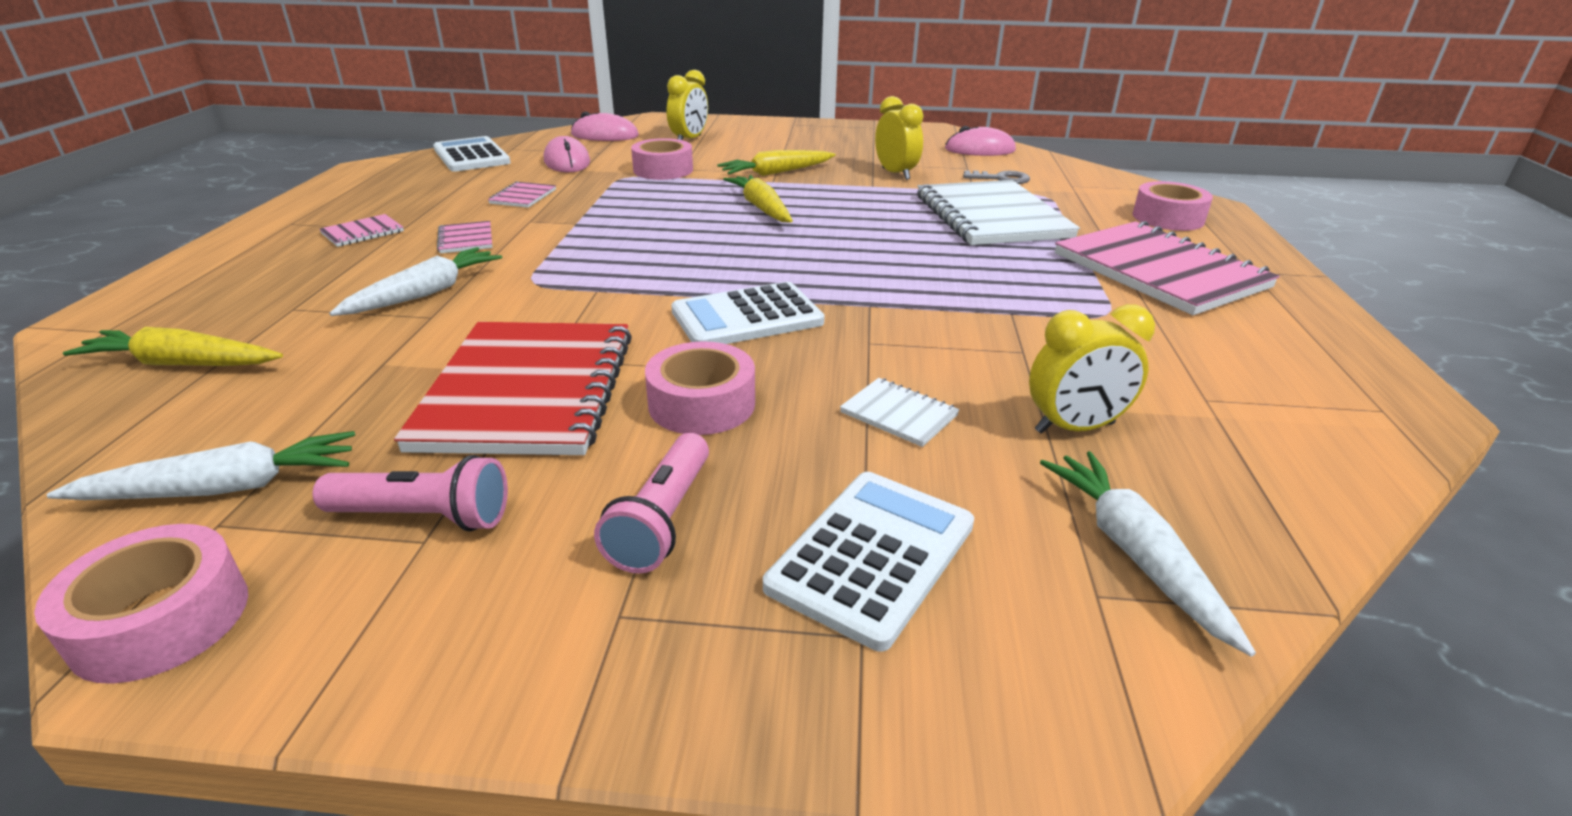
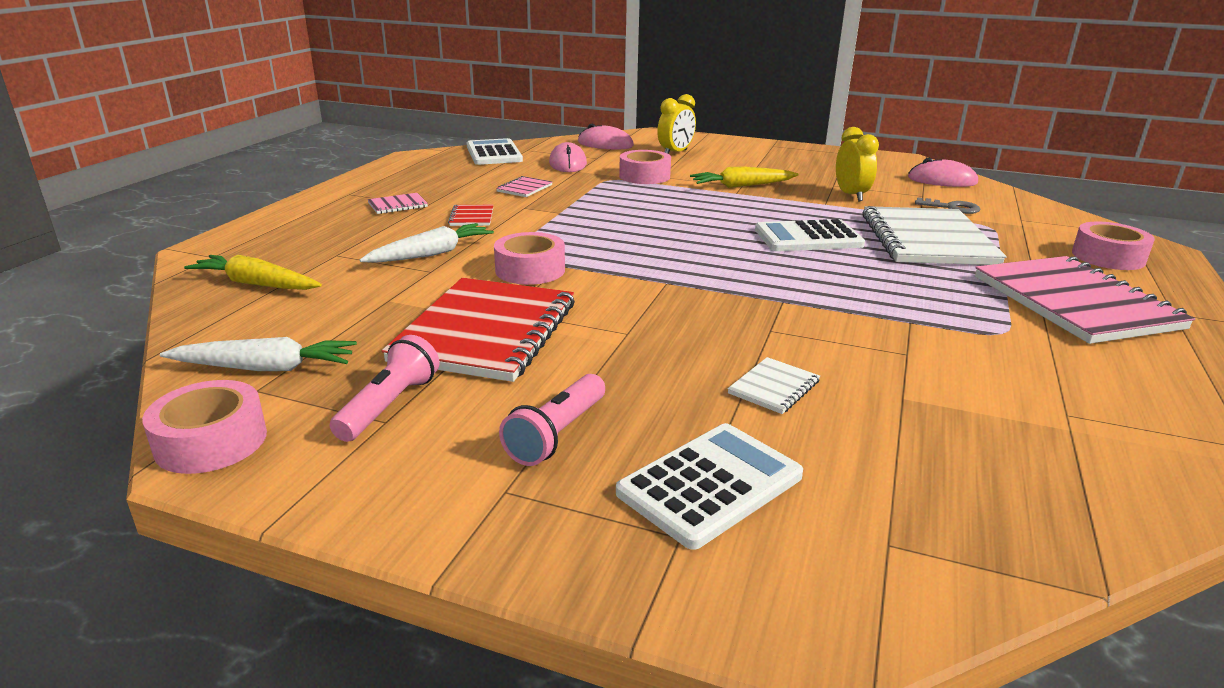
camera: 15 degrees right, 5 degrees down
(423, 517) = (389, 406): pink flashlight -> pink flashlight turned 90 degrees counterclockwise
(466, 239) = (472, 217): pink notebook -> red notebook
(702, 404) = (614, 358): pink tape -> pink tape (530, 270)
(747, 317) = (674, 299): white calculator -> white calculator (808, 238)
(761, 208) = (717, 214): yellow carrot -> none
(899, 414) = (774, 387): white notebook -> white notebook turned 75 degrees clockwise
(1074, 428) = (927, 419): yellow clock -> none
(1134, 553) = (936, 520): white carrot -> none

